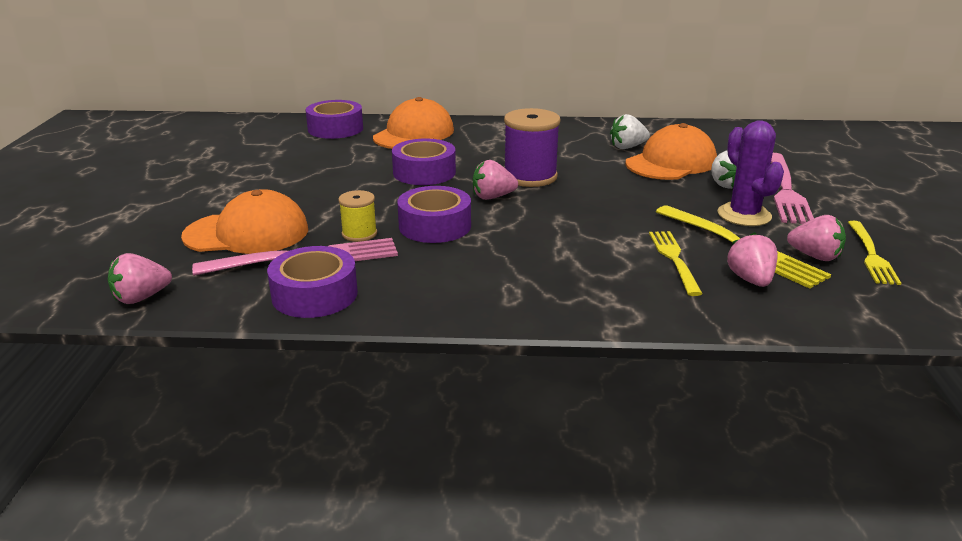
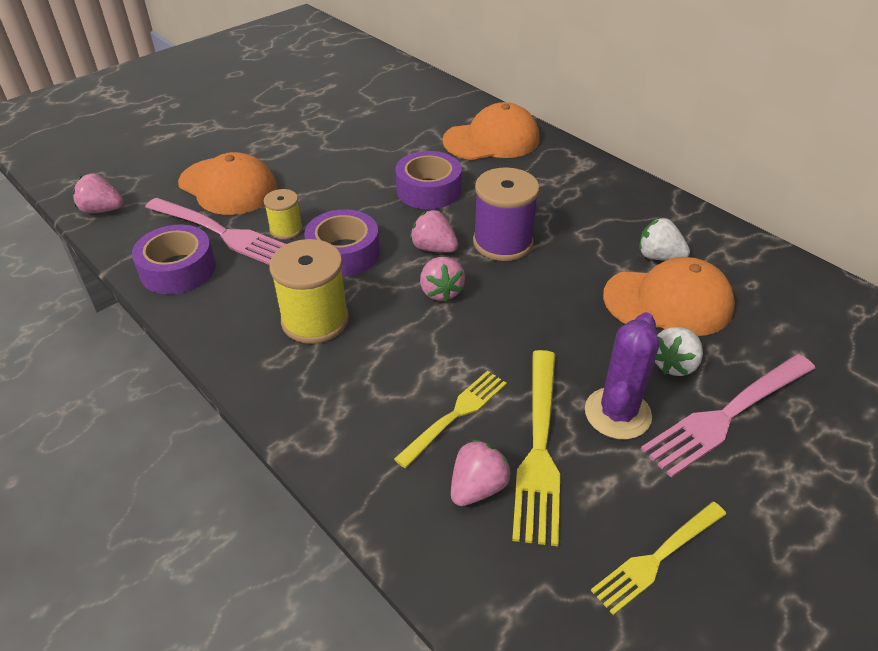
camera: 45 degrees right, 15 degrees up
(335, 129) = (442, 104): purple tape -> none
(492, 265) = (315, 320): none -> yellow spool
(815, 256) = (591, 512): pink strawberry -> pink strawberry (441, 291)

